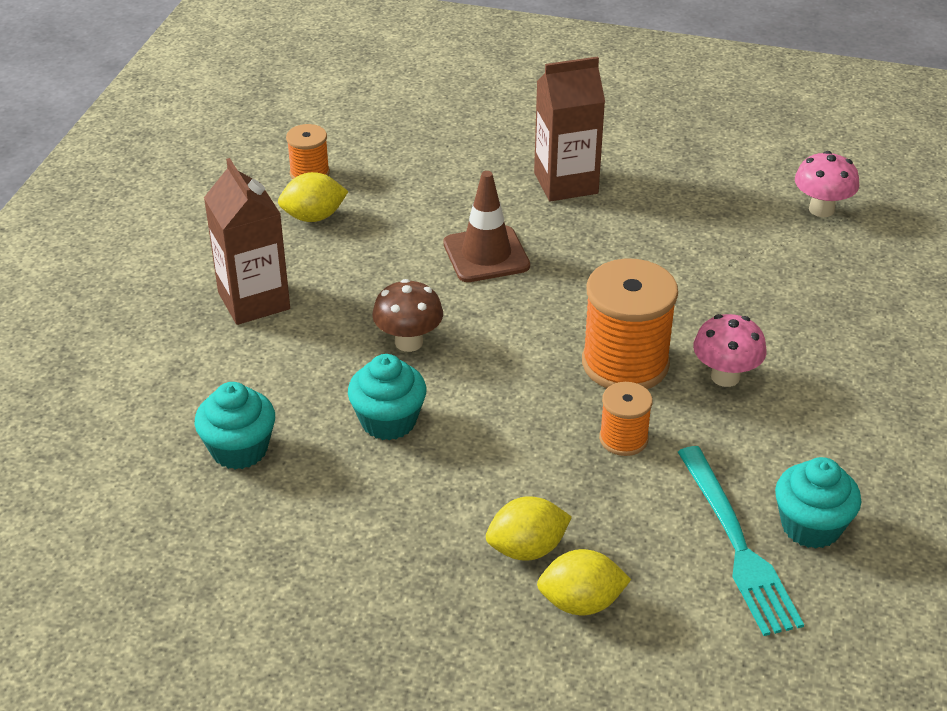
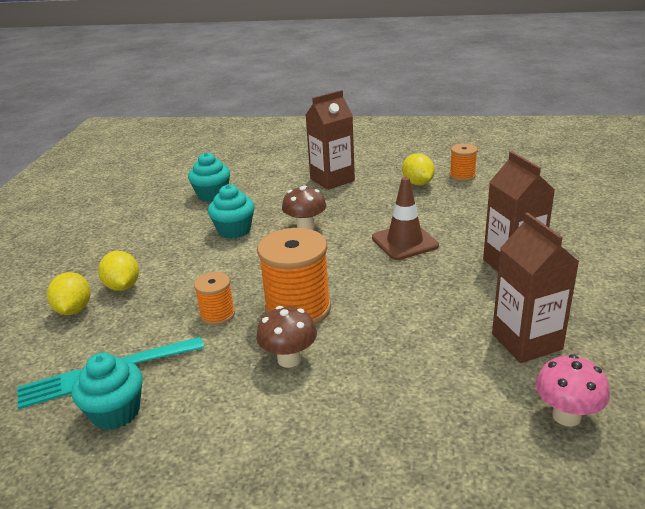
camera: 85 degrees right, 10 degrees down
(713, 206) = (526, 341): none -> brown carton
(725, 377) = (289, 359): pink mushroom -> brown mushroom

